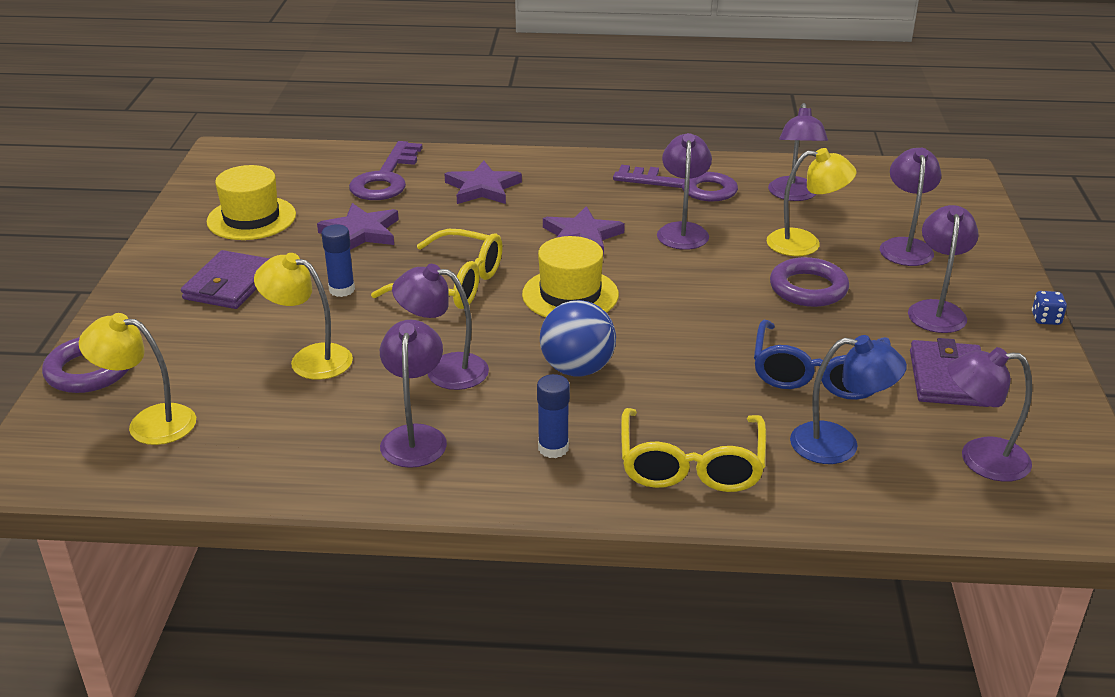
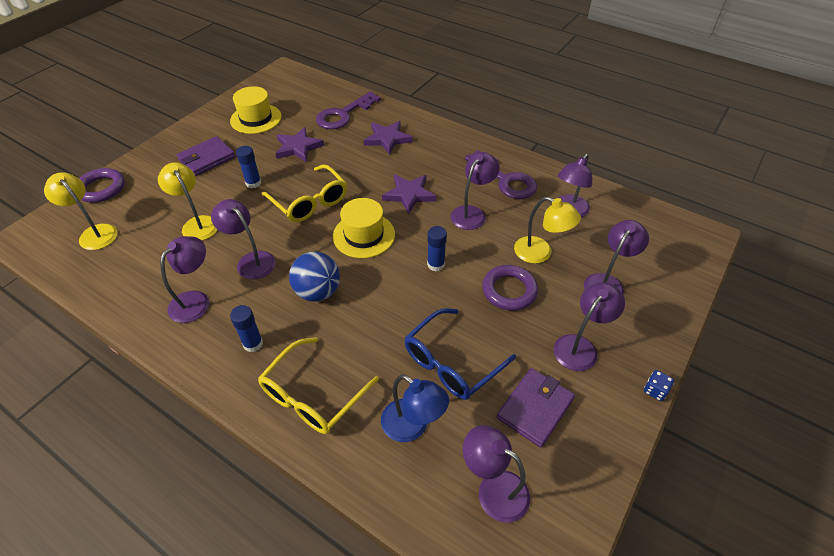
camera: 30 degrees right, 15 degrees up
(696, 293) = (436, 264): none -> blue glue stick

